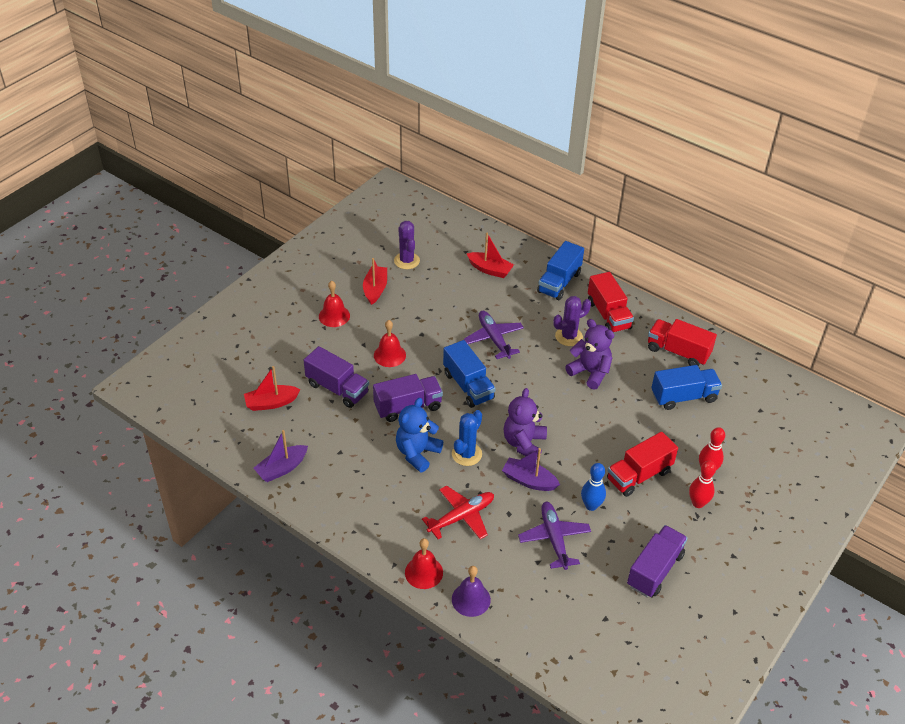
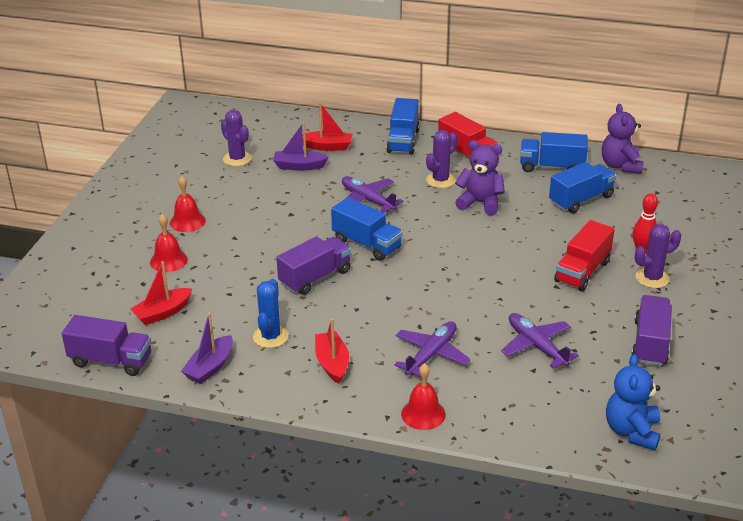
camera: 20 degrees left, 10 degrees down
(337, 388) = (229, 281): purple truck -> purple truck (111, 360)
(375, 289) = (218, 189): red boat -> red boat (332, 363)
(389, 355) = (268, 239): red bell -> red bell (168, 260)
(417, 453) = (350, 313): blue teddy bear -> blue teddy bear (632, 431)
(461, 517) = (431, 355): red plane -> purple plane
(466, 454) = (402, 300): blue cactus -> blue cactus (270, 337)
(471, 599) = (487, 422): purple bell -> none
(524, 443) = (454, 276): purple teddy bear -> purple teddy bear (620, 166)
(529, 480) = (479, 305): purple boat -> purple boat (299, 166)
(591, 505) = (554, 308): blue bowling pin -> none
(678, 352) = (552, 167): red truck -> blue truck
(698, 503) = (652, 278): red bowling pin -> purple cactus

